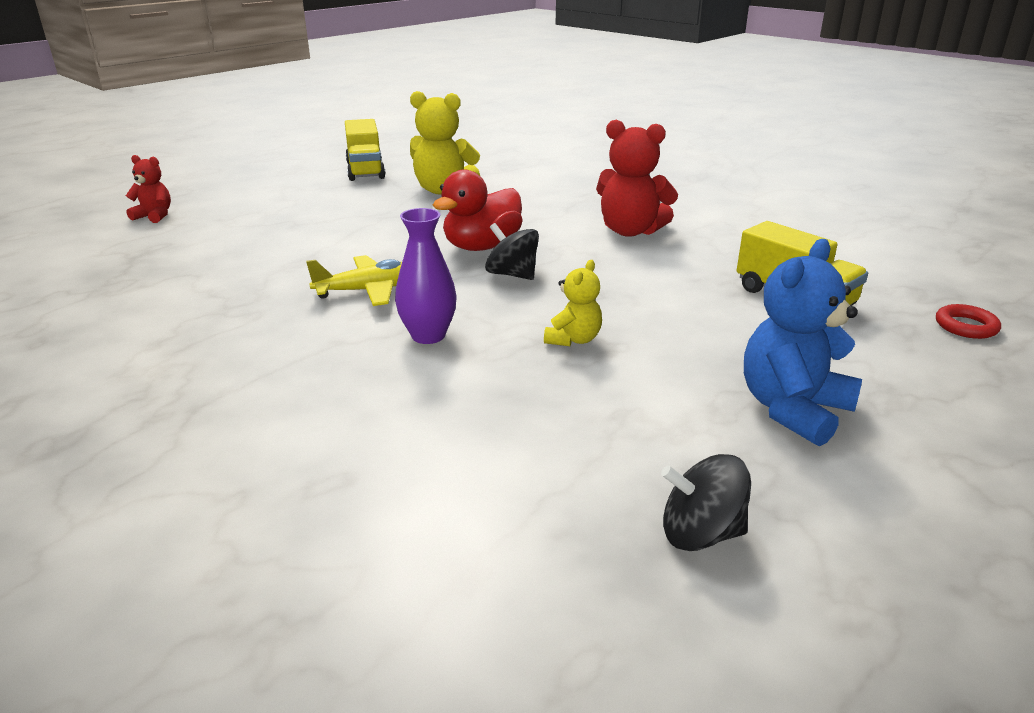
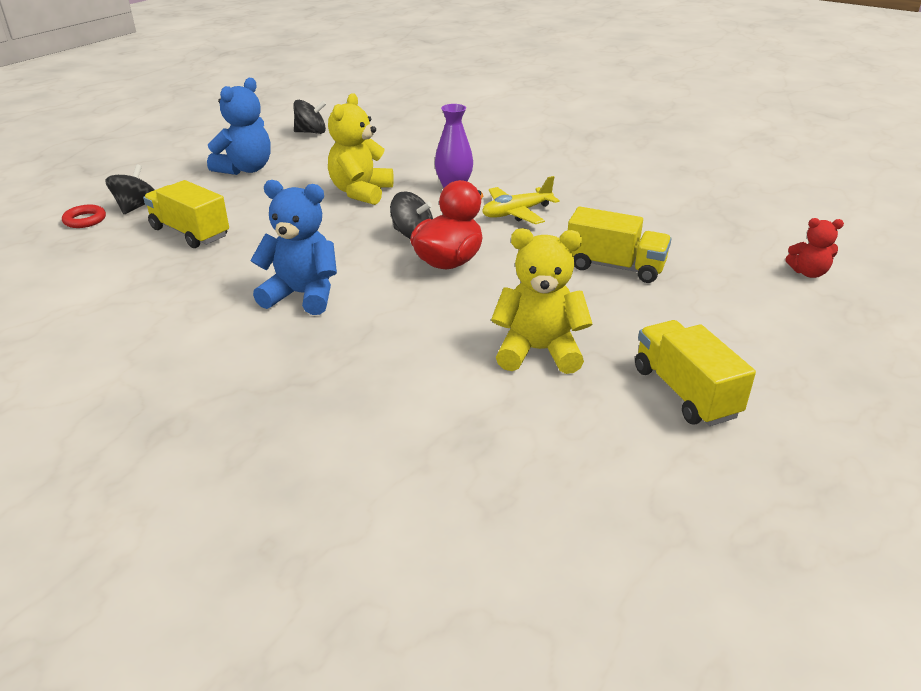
camera: 170 degrees right, 5 degrees up
(321, 232) = (614, 267): none -> yellow truck
(573, 339) = (361, 192): yellow teddy bear -> yellow teddy bear, size x1.77
(630, 231) = (302, 295): red teddy bear -> blue teddy bear
(914, 342) = (136, 207): none -> black spinning top

